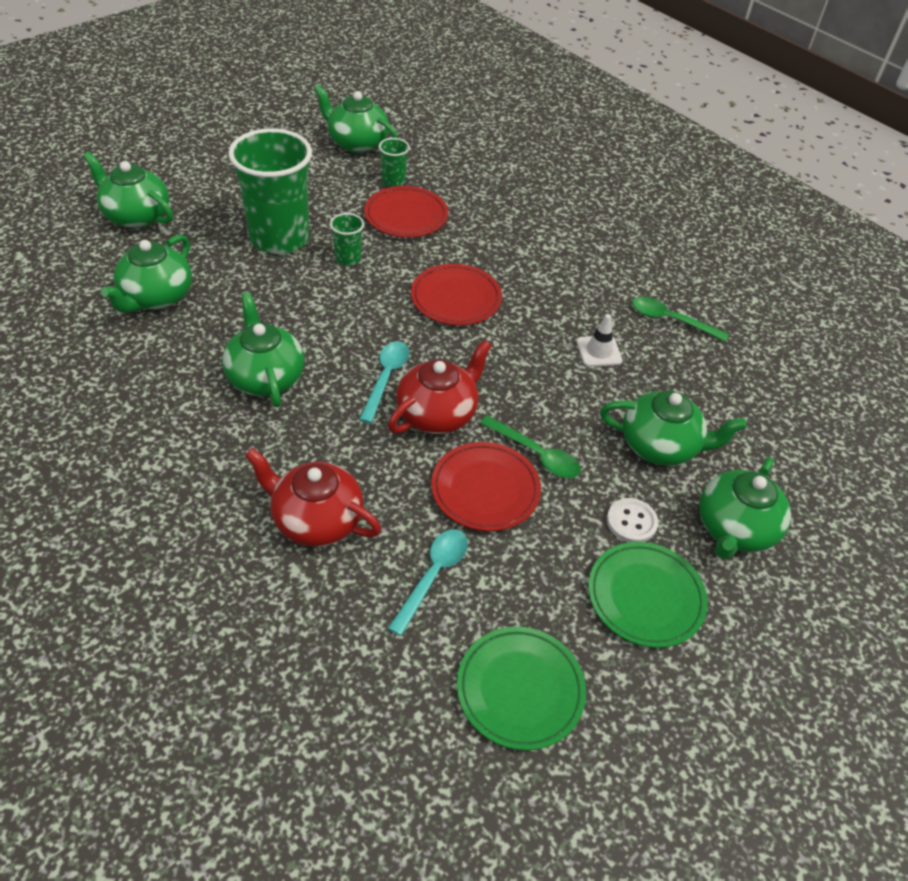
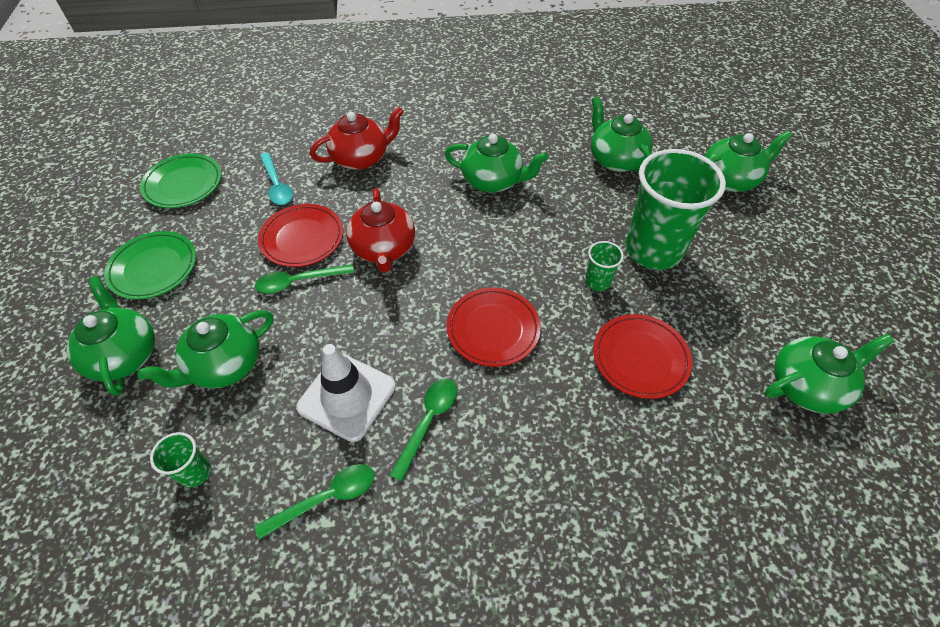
camera: 130 degrees right, 5 degrees up
(386, 378) = (440, 238): turquoise spoon -> none
(393, 181) = (712, 381): green cup -> green cup (195, 472)
(568, 298) = (428, 422): none -> green spoon
(599, 351) = (347, 396): white traffic cone -> white traffic cone, size x1.80
(631, 522) = (198, 298): white button -> none

